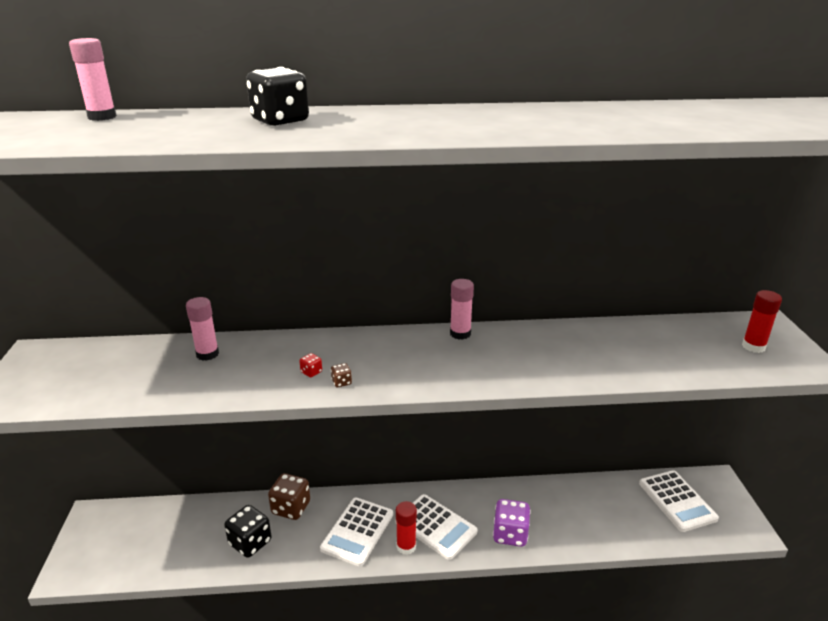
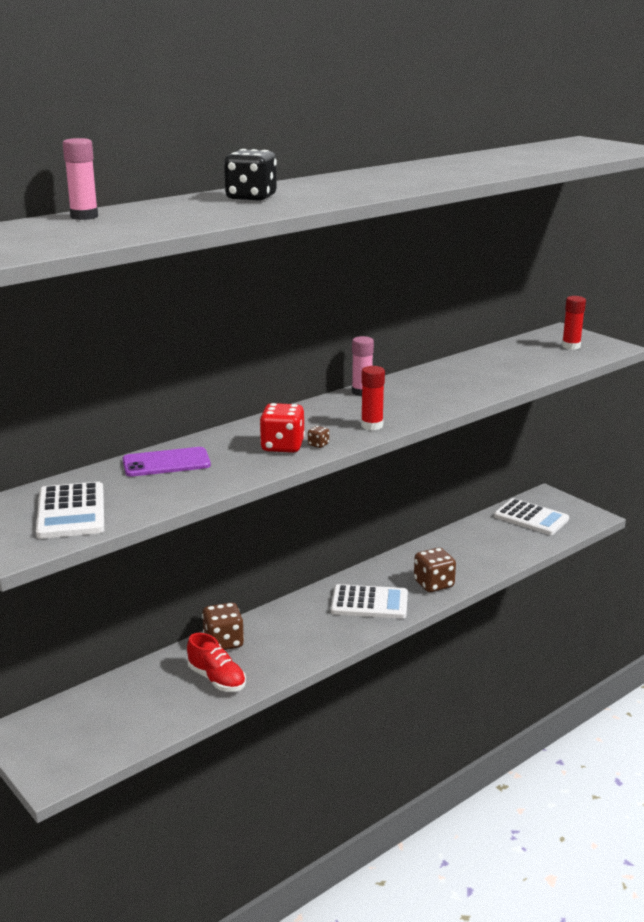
camera: 35 degrees left, 5 degrees down
(207, 354) = (166, 463): pink glue stick -> purple phone
(250, 543) = (217, 679): black dice -> red shoe
(311, 372) = (282, 446): red dice -> red dice, size x2.32
(357, 531) = (306, 632): white calculator -> white calculator (71, 512)
(406, 546) = (360, 624): red glue stick -> red glue stick (372, 425)
(510, 534) = (433, 584): purple dice -> brown dice

